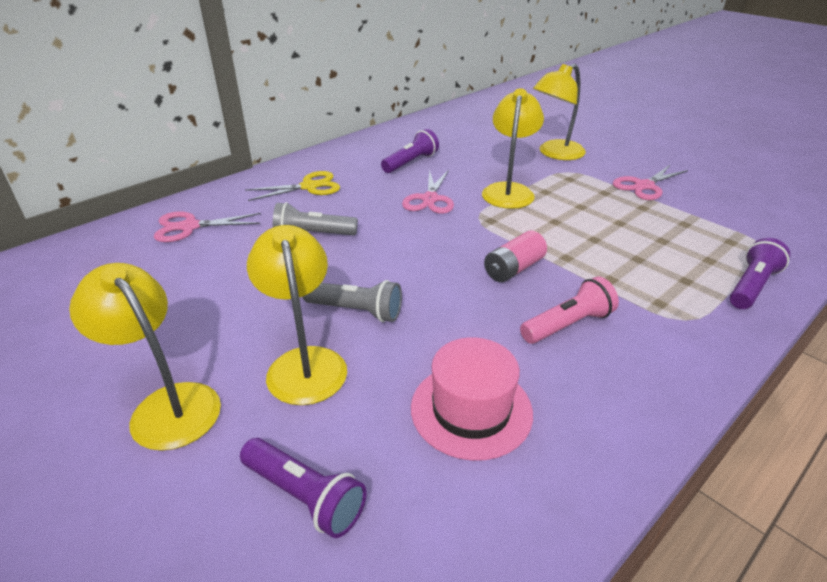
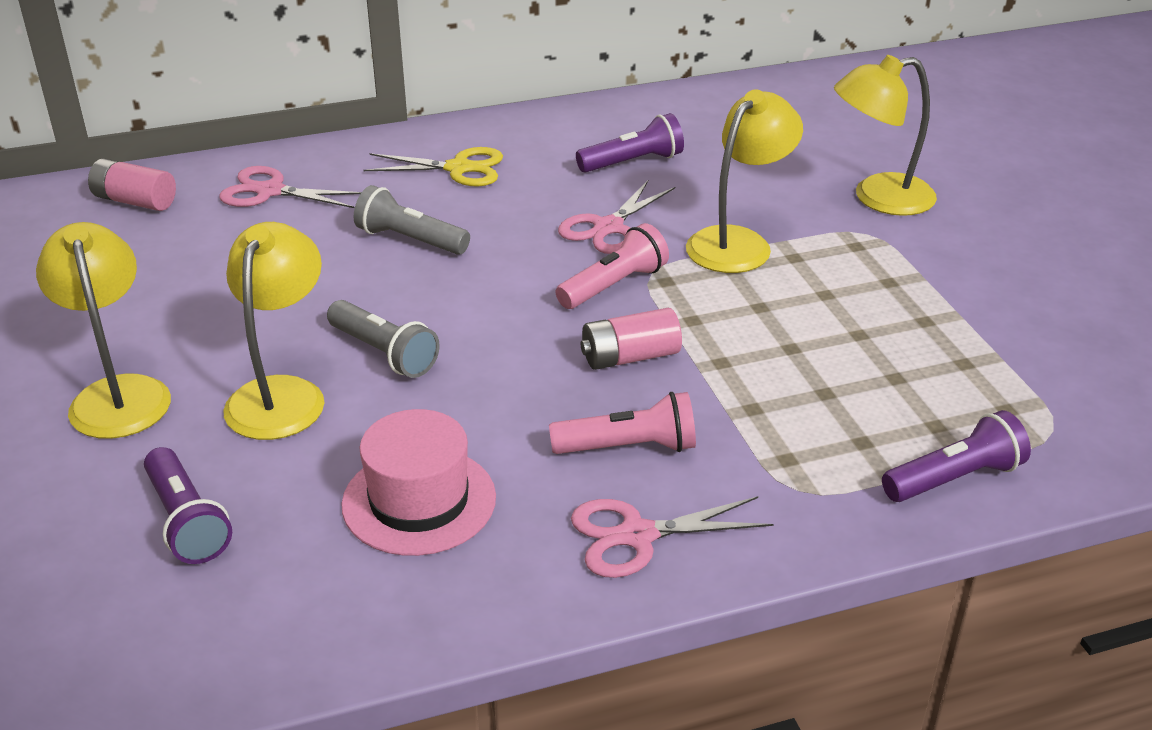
camera: 25 degrees right, 0 degrees up
(86, 256) = (135, 201): none -> pink battery
(464, 230) = (614, 285): none -> pink flashlight
(644, 186) = (969, 287): pink scissors -> pink scissors (637, 536)

